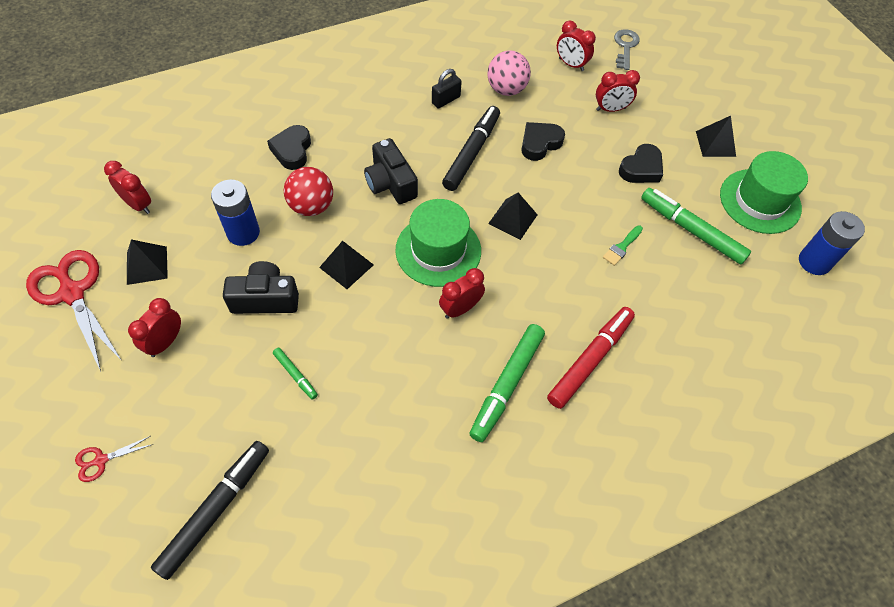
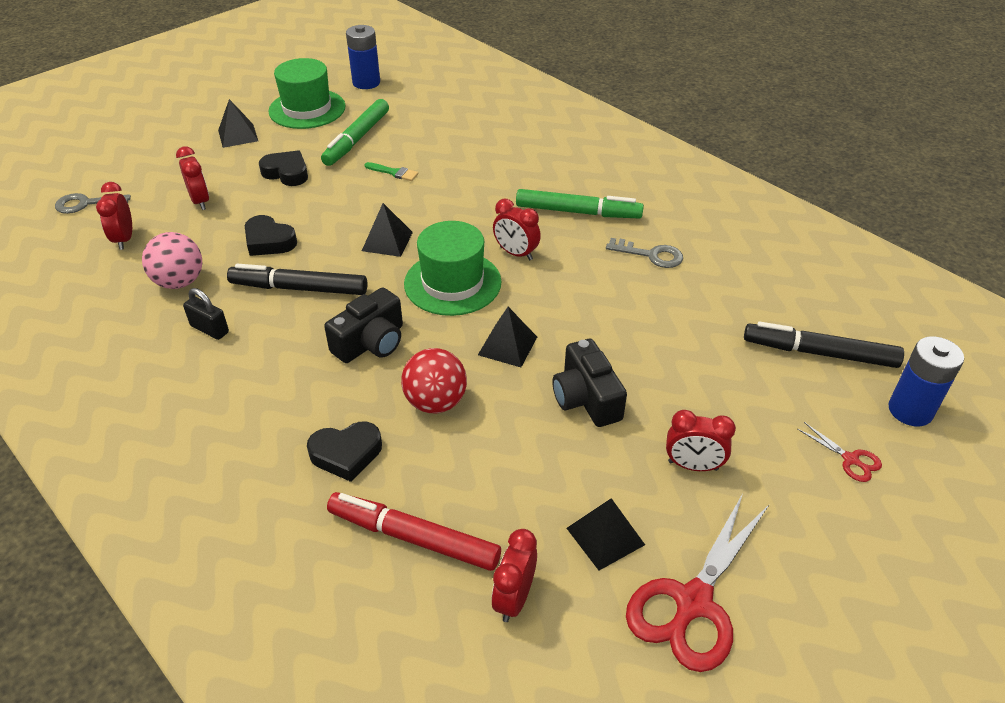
camera: 105 degrees left, 15 degrees down
(243, 232) = (506, 454): blue battery -> blue battery (910, 410)
(295, 375) = (658, 344): green marker -> none
(414, 424) = (651, 255): none -> grey key
(571, 64) = (124, 239): red clock -> red clock turned 150 degrees clockwise
(590, 360) = (525, 174): red marker -> red marker (413, 537)

